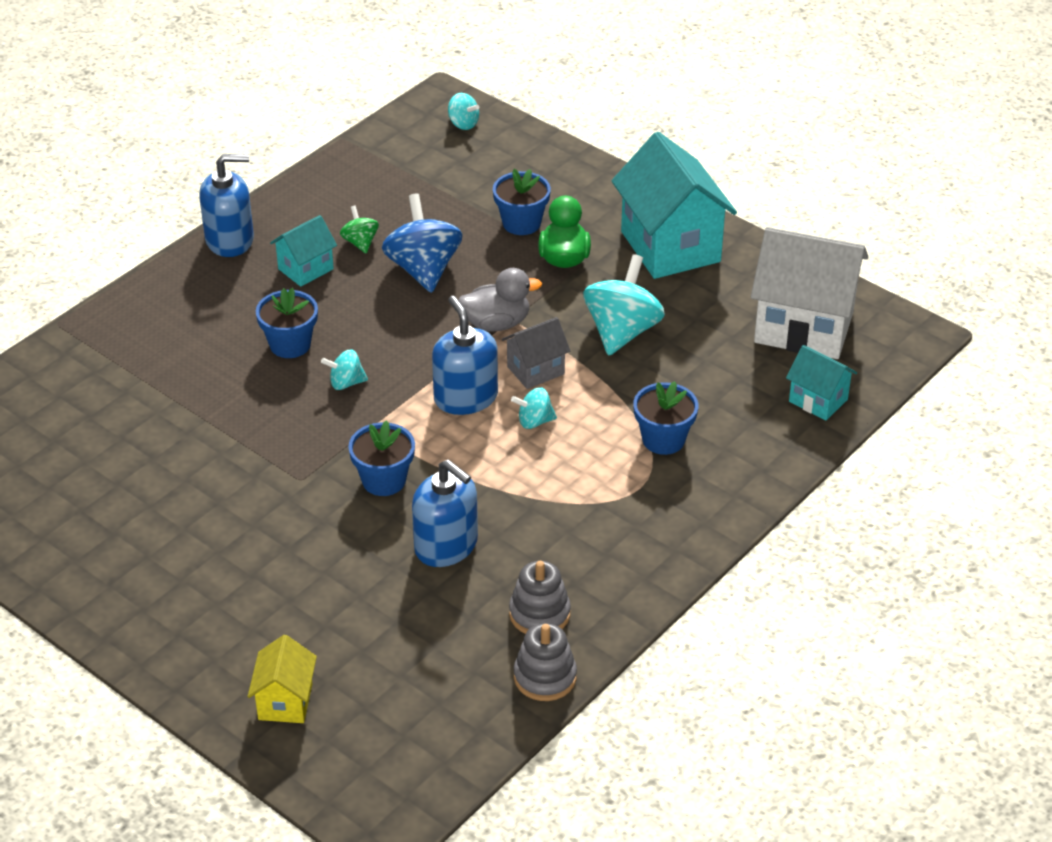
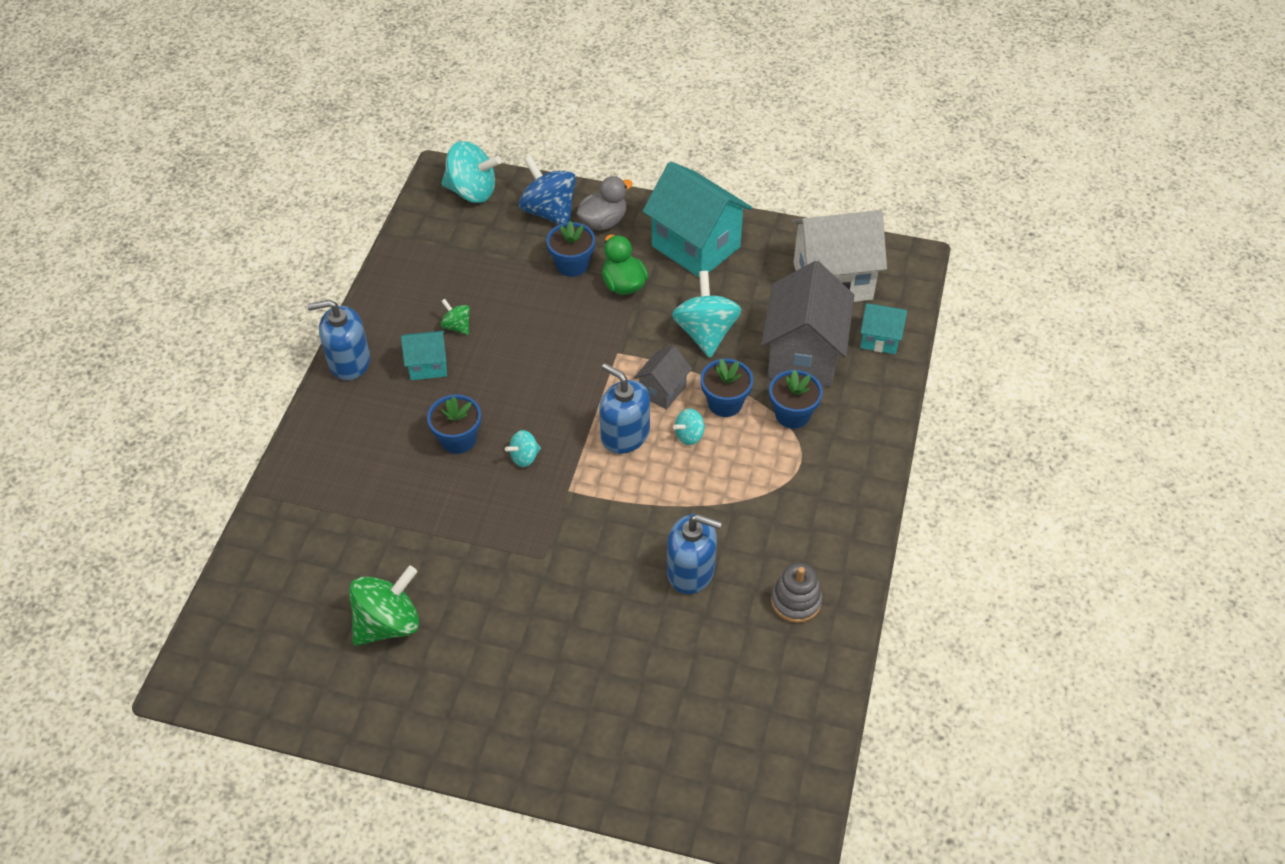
camera: 25 degrees left, 10 degrees up
(108, 482) = (388, 623): none -> green spinning top
(230, 240) = (349, 361): blue soap dispenser -> blue soap dispenser turned 150 degrees counterclockwise
(285, 701) = (654, 761): yellow house -> none
(306, 269) = (428, 366): turquoise house -> turquoise house turned 60 degrees clockwise
(384, 480) = (608, 532): blue flower pot -> blue flower pot (725, 403)
(423, 269) = (522, 333): blue spinning top -> blue spinning top (549, 211)
(463, 124) = (472, 191): turquoise spinning top -> turquoise spinning top, size x1.99
(496, 323) = (608, 360): grey duck -> grey duck (603, 222)
(545, 677) = (833, 653): grey stacking toy -> none
(717, 387) = (803, 355): none -> grey house

